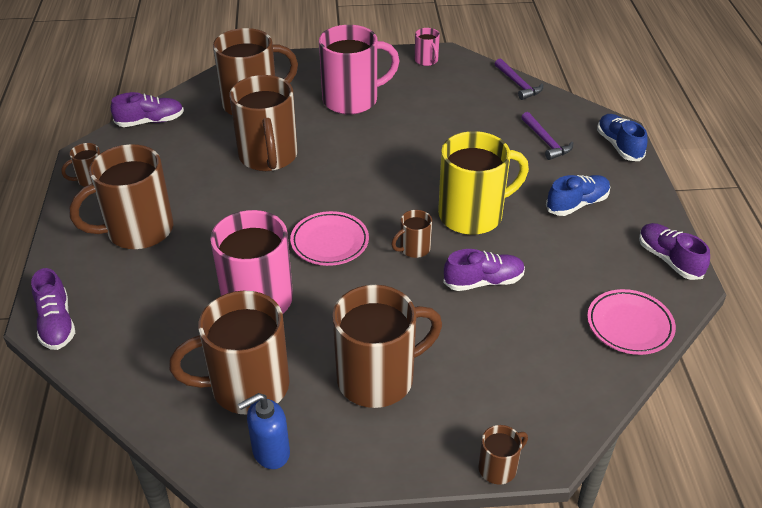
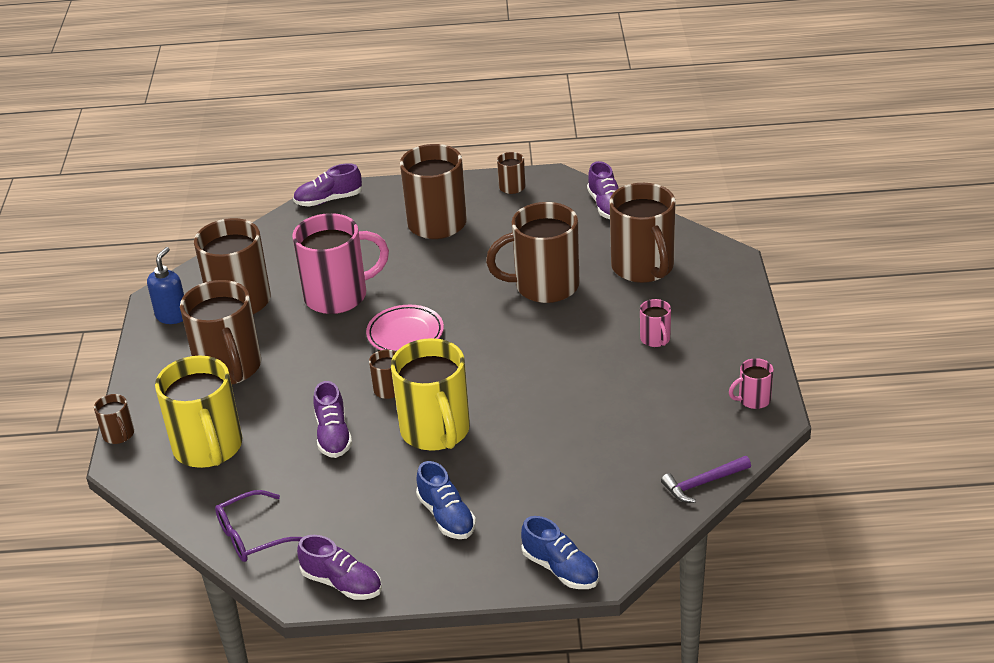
camera: 95 degrees right, 5 degrees down
(270, 452) = (172, 316): blue soap dispenser -> blue soap dispenser turned 45 degrees clockwise
(352, 100) = (655, 339): pink mug -> pink mug, size x0.46
(512, 377) = (208, 448): none -> yellow mug
(546, 141) = (570, 500): purple hammer -> none
(619, 146) = (560, 569): blue shoe -> blue shoe turned 60 degrees clockwise
(629, 325) = (252, 536): pink plate -> purple glasses
(669, 259) = (342, 583): purple shoe -> purple shoe turned 60 degrees clockwise

